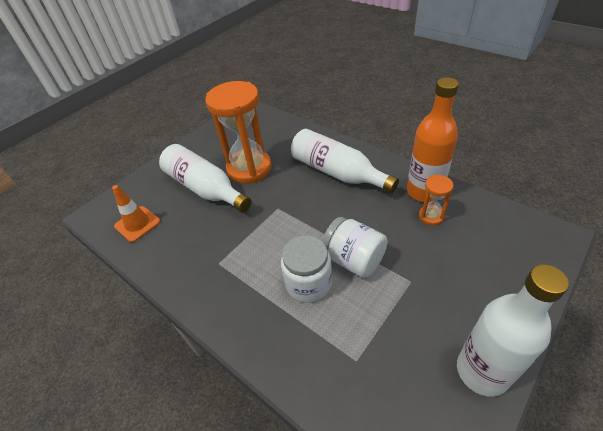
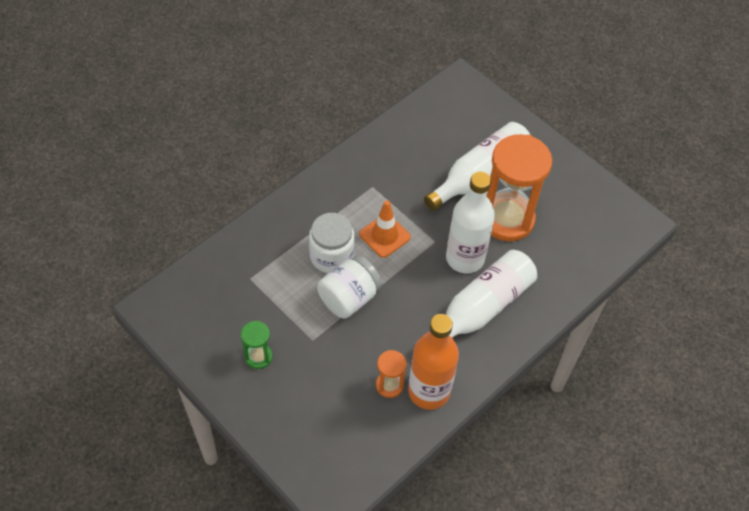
camera: 90 degrees right, 10 degrees up
(137, 224) = (439, 119): orange traffic cone -> orange traffic cone (384, 236)
(452, 327) = (258, 357): none -> green hourglass
(482, 371) = (217, 364): white bottle -> white bottle (465, 258)

